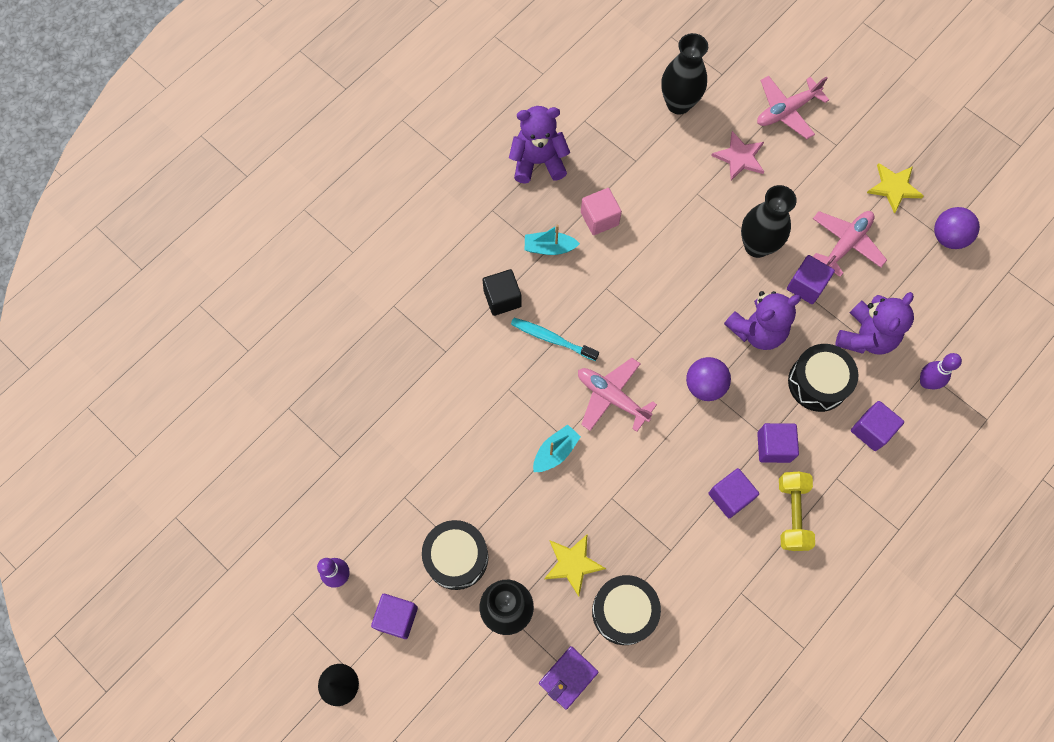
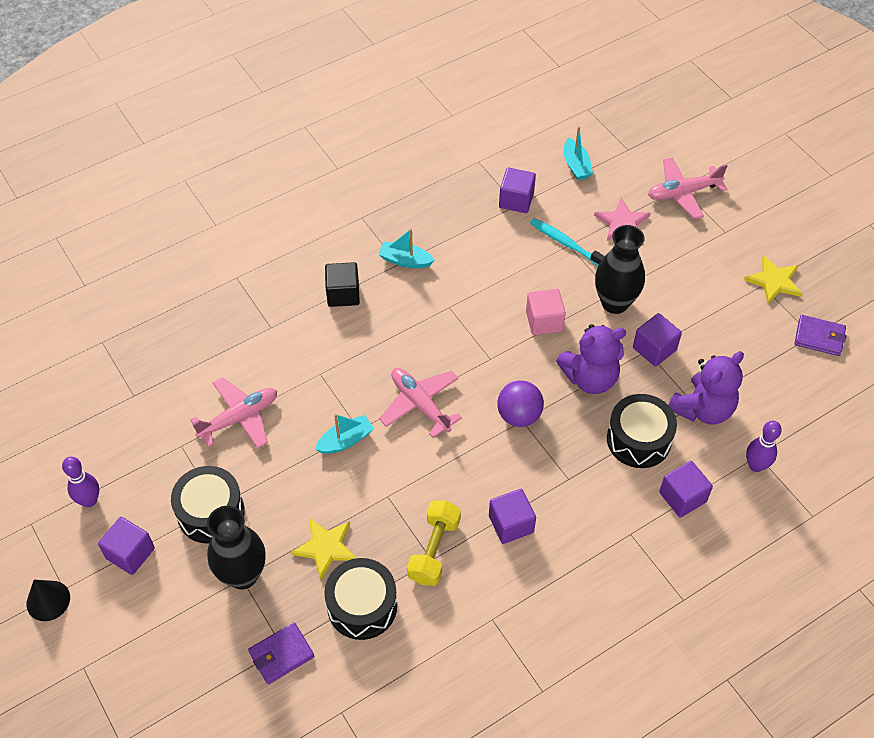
camera: 15 degrees right, 15 degrees down
(538, 162) = (421, 186): purple teddy bear -> none
(552, 339) = (379, 339): turquoise toothbrush -> turquoise toothbrush (566, 243)
(599, 218) = (464, 246): pink cube -> pink cube (544, 321)
(678, 104) = (576, 165): black vase -> turquoise boat
(774, 447) = (572, 488): purple cube -> purple cube (516, 200)
(792, 514) = (571, 557): yellow dumbbell -> yellow dumbbell (434, 550)
(846, 244) = (708, 321): pink plane -> pink plane (239, 418)
(948, 237) = (819, 337): purple ball -> purple wallet

